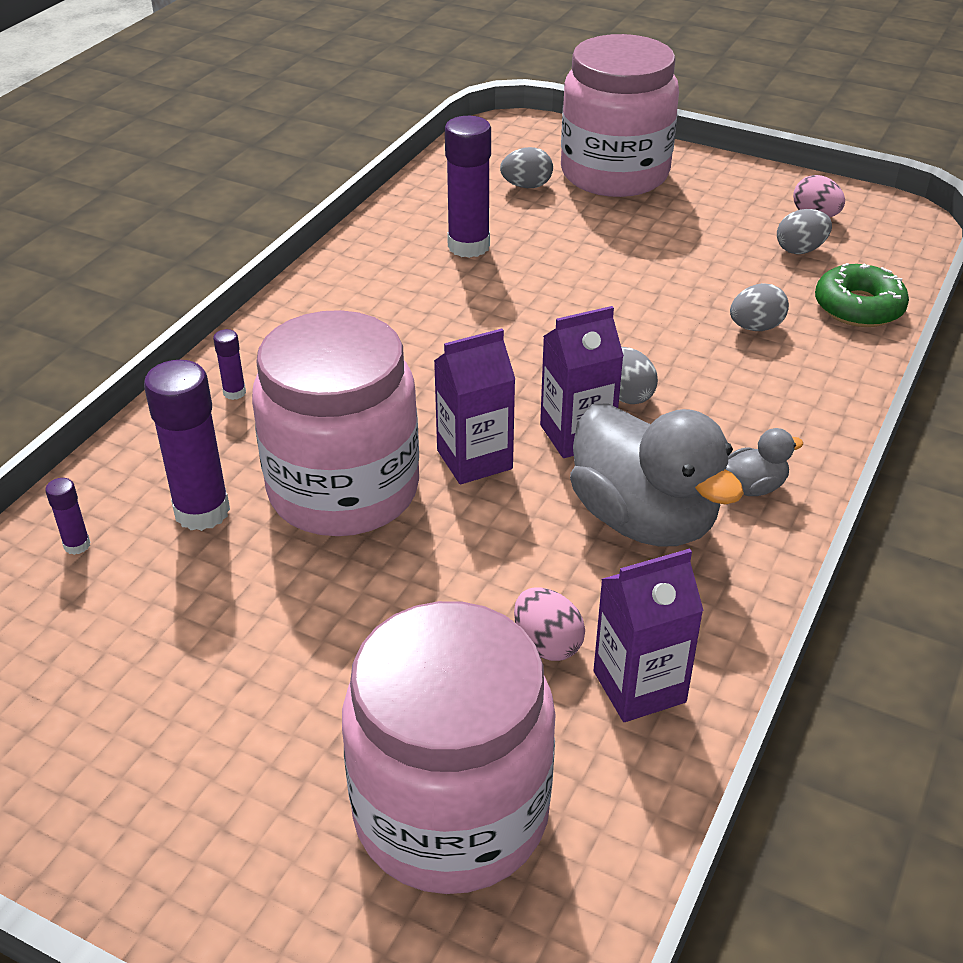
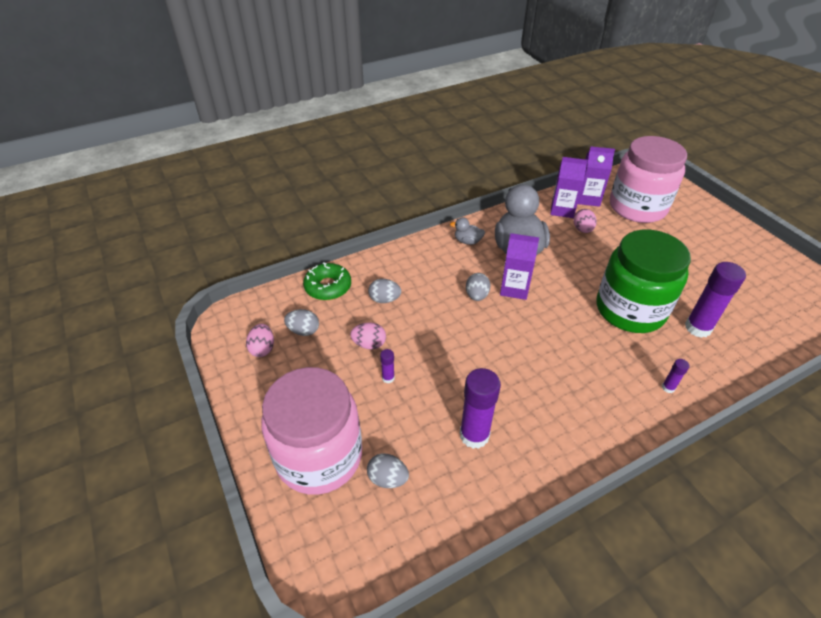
camera: 145 degrees left, 5 degrees up
(77, 545) = (758, 337): purple glue stick -> purple glue stick (388, 378)
(343, 490) = (630, 310): pink jar -> green jar
(474, 459) = (565, 298): purple carton -> purple carton (588, 199)
(698, 271) = (369, 344): none -> pink egg

